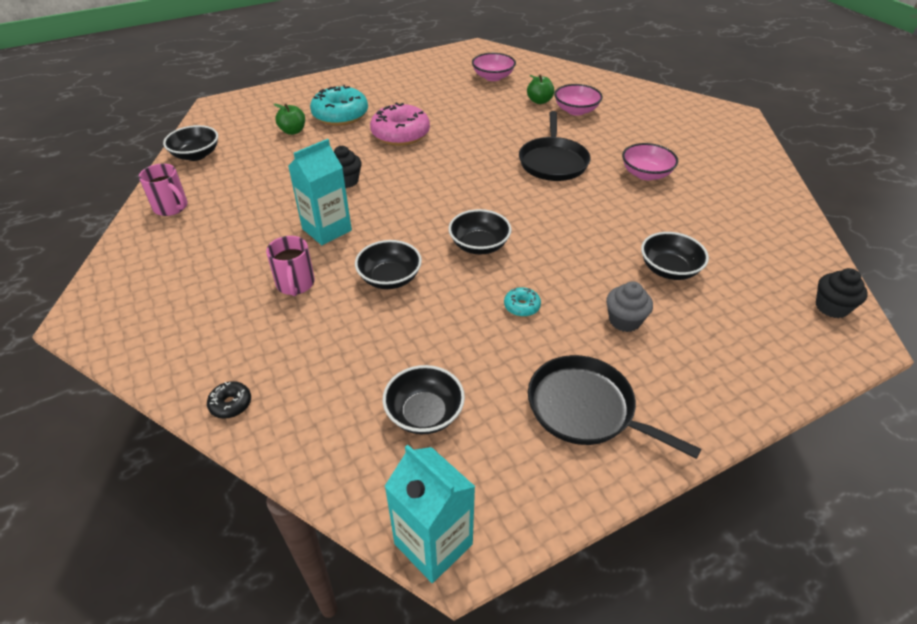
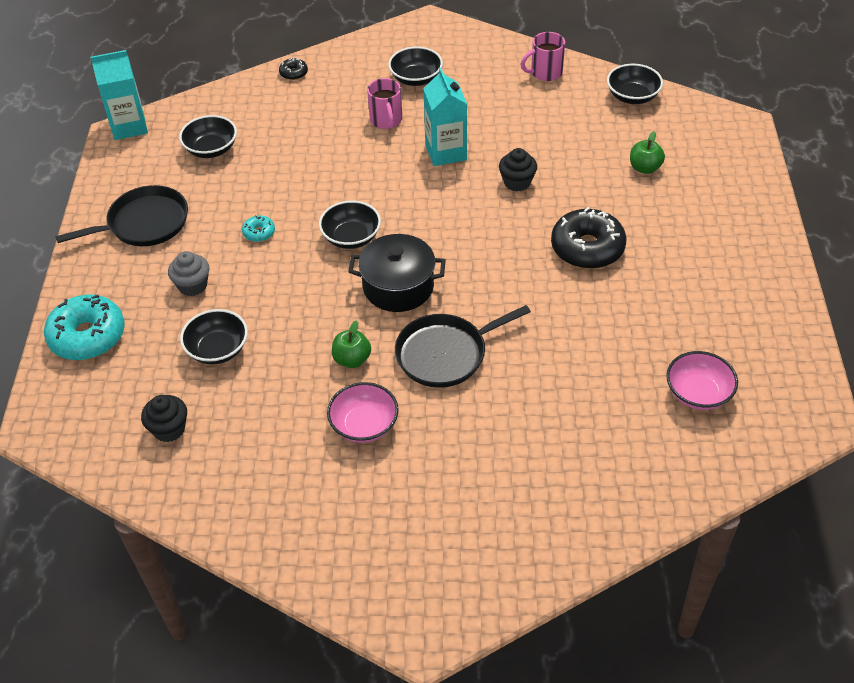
camera: 120 degrees right, 5 degrees up
(295, 284) = (386, 120): pink mug -> pink mug turned 120 degrees counterclockwise
(340, 115) = (662, 212): turquoise donut -> turquoise donut (87, 336)
(390, 278) = (352, 171): black bowl -> black bowl (416, 78)
(400, 134) = (587, 248): pink donut -> black donut
(511, 201) = (398, 286): none -> black pot
(539, 101) = (597, 412): green apple -> green apple (352, 359)
(553, 161) = (445, 354): black pan -> black pan turned 60 degrees counterclockwise
(576, 110) = (548, 438): pink bowl -> none
(831, 307) = (81, 435): black cupcake -> black cupcake (169, 429)

